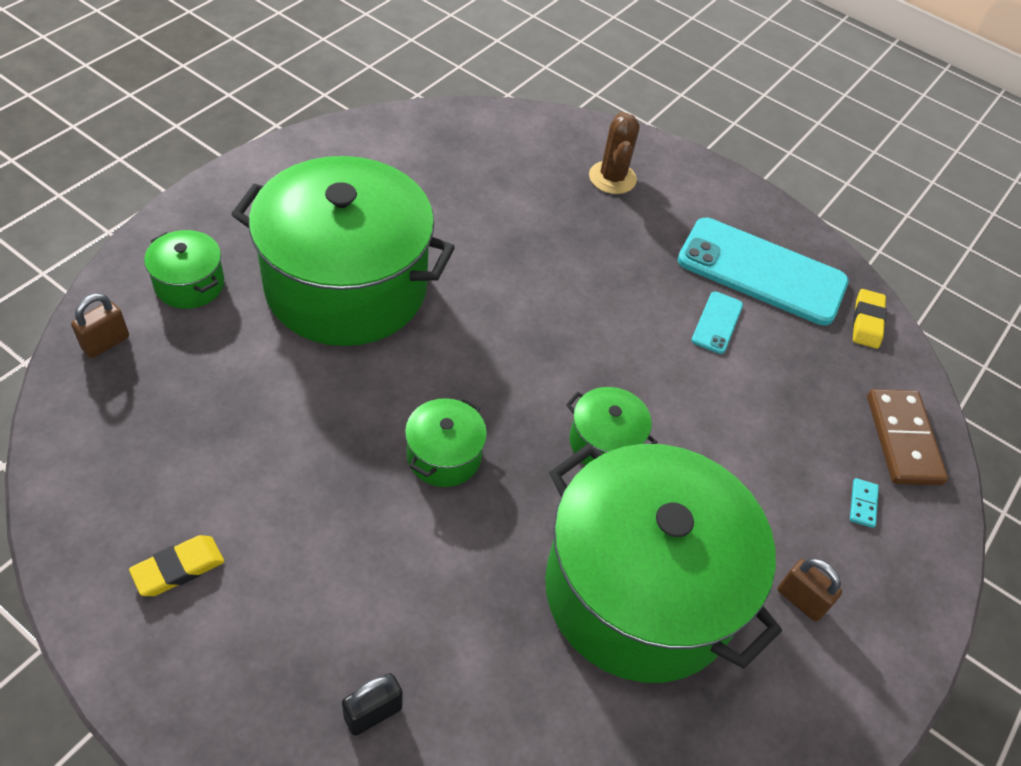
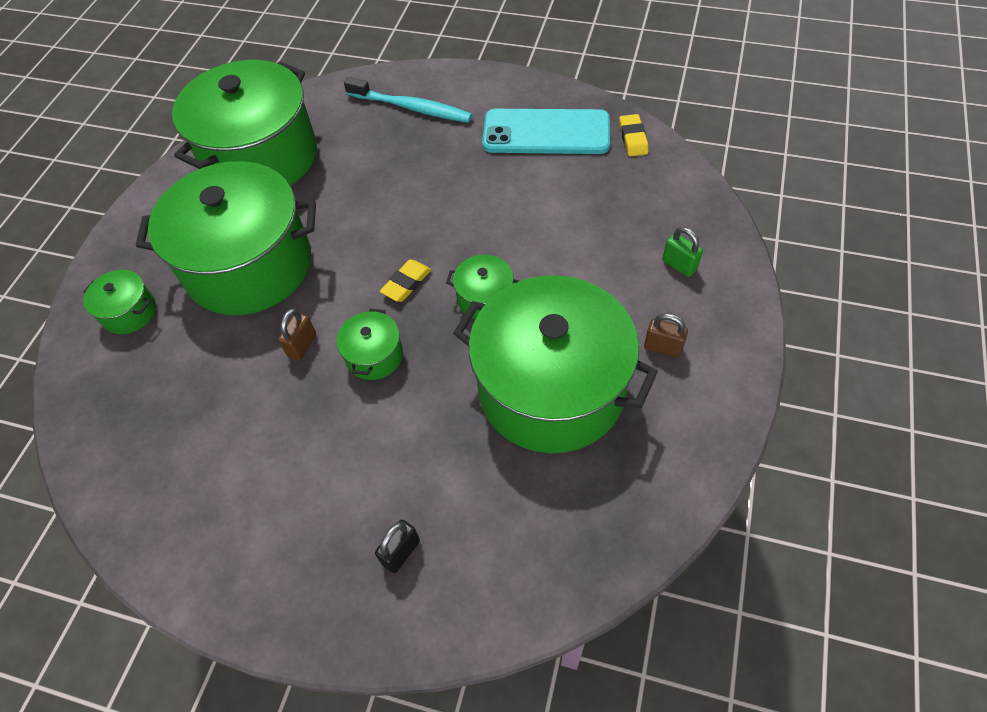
camera: 10 degrees left, 5 degrees up
(106, 343) = (85, 381): brown padlock -> brown padlock (302, 345)
(178, 568) = (216, 517): yellow eraser -> yellow eraser (406, 283)
(414, 166) = (261, 157): none -> green pot
(612, 178) = (411, 108): brown cactus -> turquoise toothbrush
(717, 322) = (529, 181): turquoise phone -> none
(863, 504) = (679, 265): turquoise domino -> green padlock
(902, 439) = (689, 210): brown domino -> none

